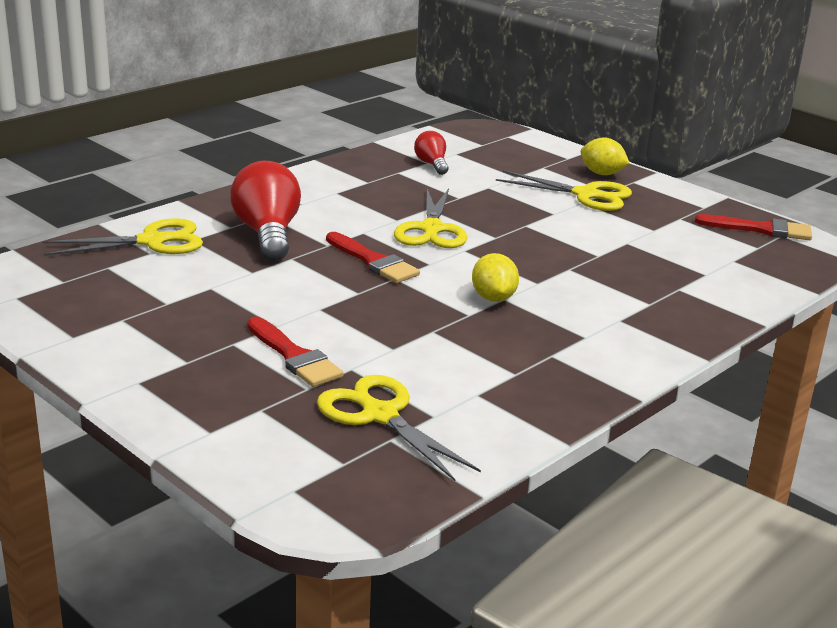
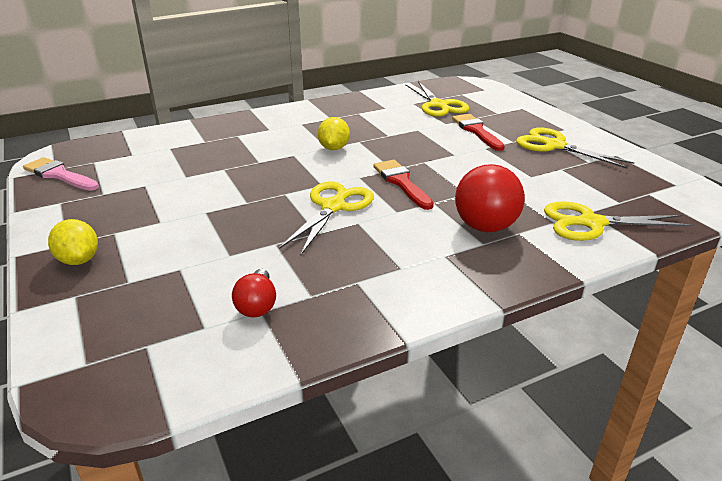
camera: 160 degrees left, 5 degrees up
(586, 195) = (143, 230): yellow scissors -> yellow scissors (554, 145)
(761, 229) = (59, 175): red brush -> pink brush

